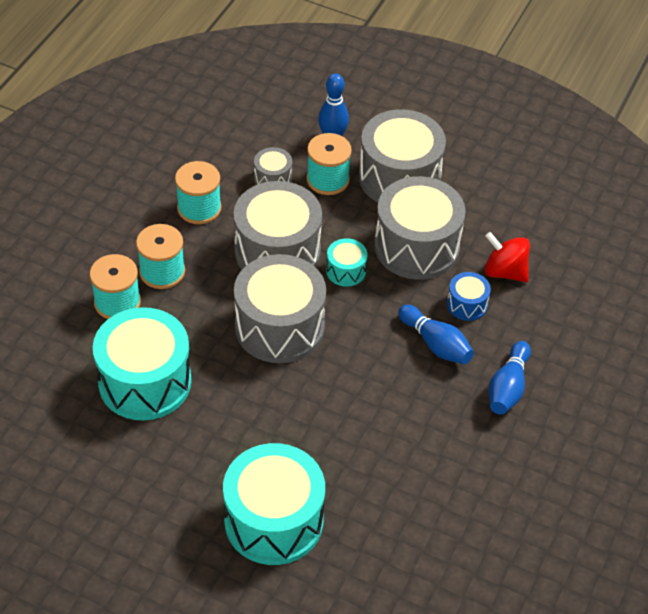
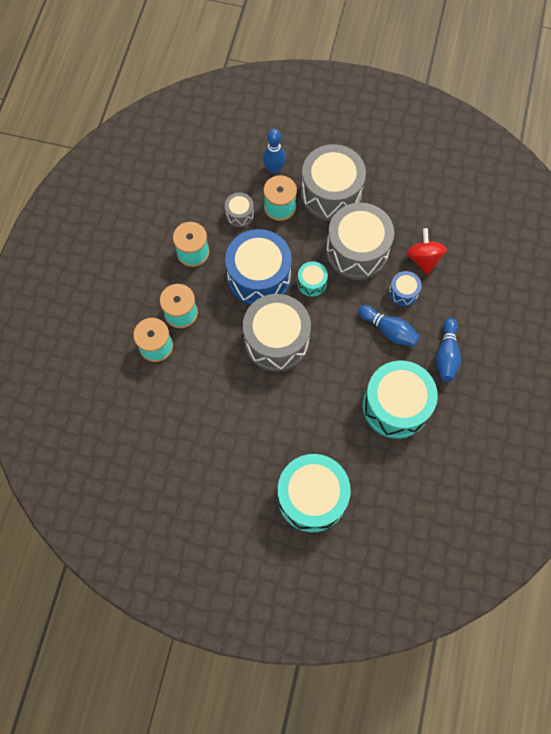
camera: 10 degrees left, 20 degrees up
(145, 381) = (193, 407): turquoise drum -> turquoise drum (395, 406)
(277, 251) = (259, 277): grey drum -> blue drum
(504, 271) = (423, 259): red spinning top -> red spinning top turned 60 degrees clockwise

